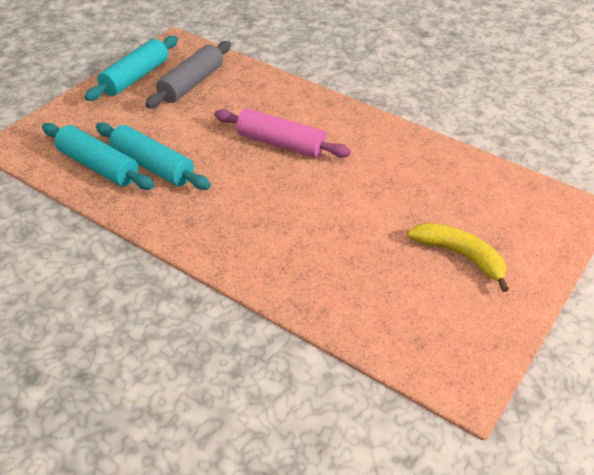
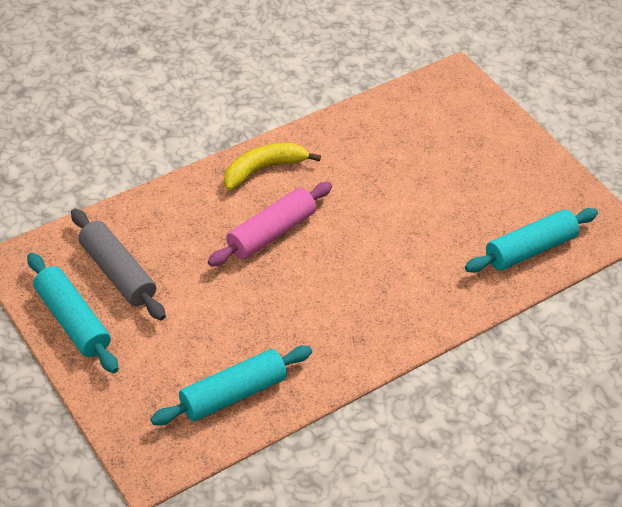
camera: 70 degrees left, 5 degrees up
(152, 166) = (256, 347): turquoise rolling pin -> turquoise rolling pin (529, 249)
(461, 256) = (482, 171): yellow banana -> yellow banana (263, 169)

